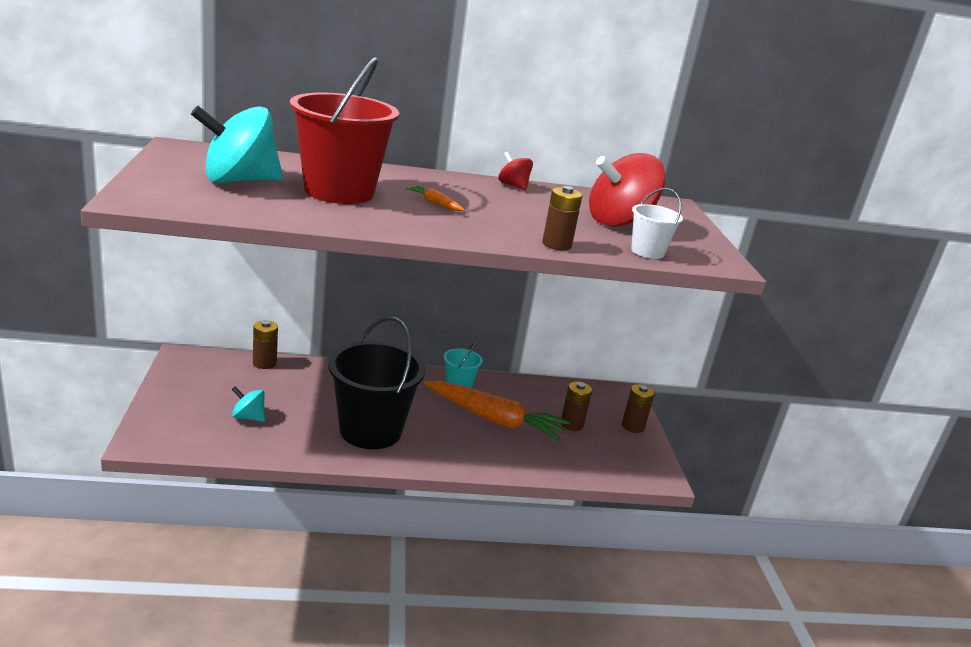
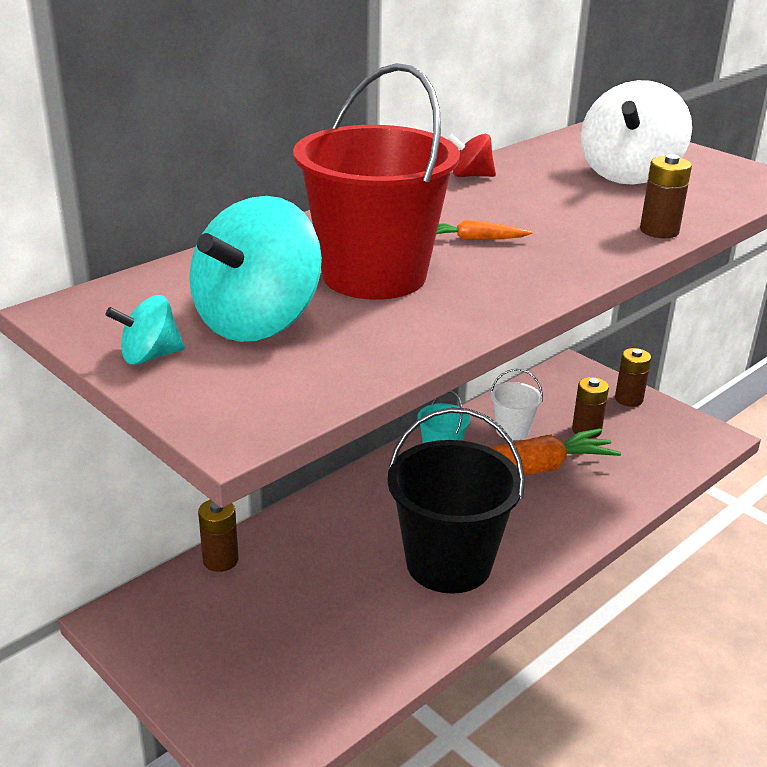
camera: 35 degrees left, 5 degrees up
(248, 417) = (314, 640): turquoise spinning top -> turquoise spinning top (150, 356)
(619, 222) = (629, 174): red spinning top -> white spinning top
(647, 252) = (717, 198): white bucket -> white bucket (512, 430)

